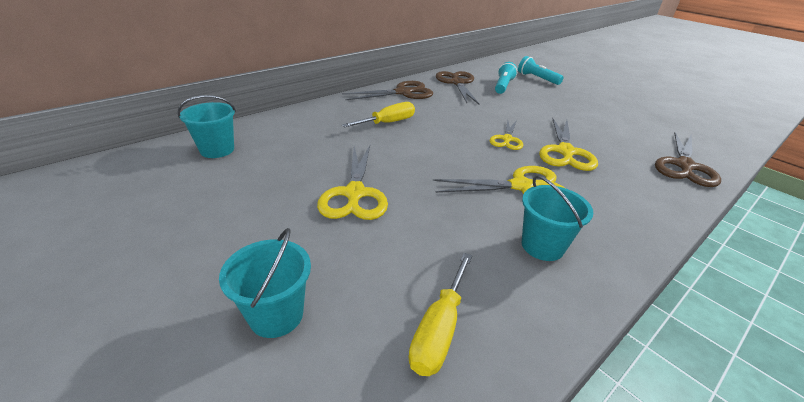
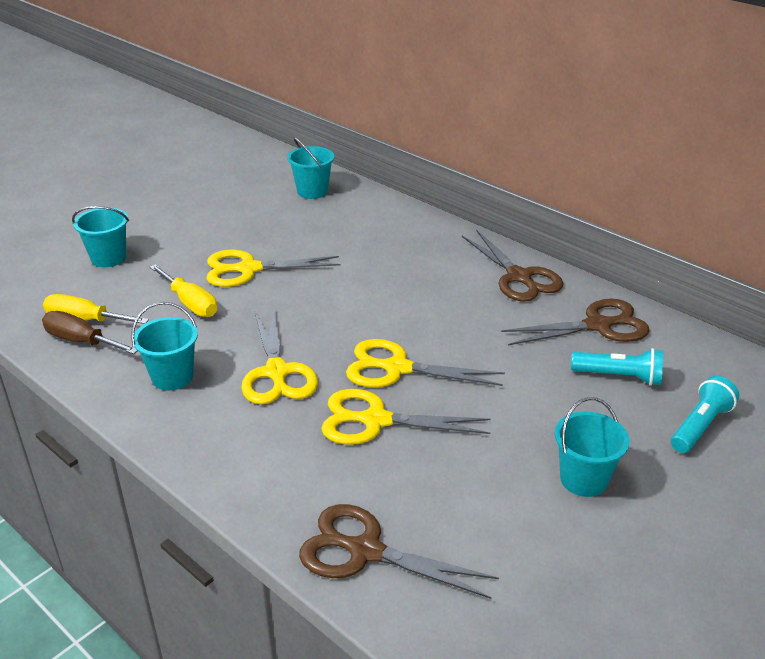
camera: 85 degrees right, 0 degrees up
(388, 123) = (410, 273): yellow screwdriver -> yellow screwdriver (190, 303)
(487, 330) = (81, 341): none -> brown screwdriver
(507, 139) = (397, 368): yellow scissors -> yellow scissors, size x1.59
(587, 105) = (583, 479): none -> turquoise bucket

